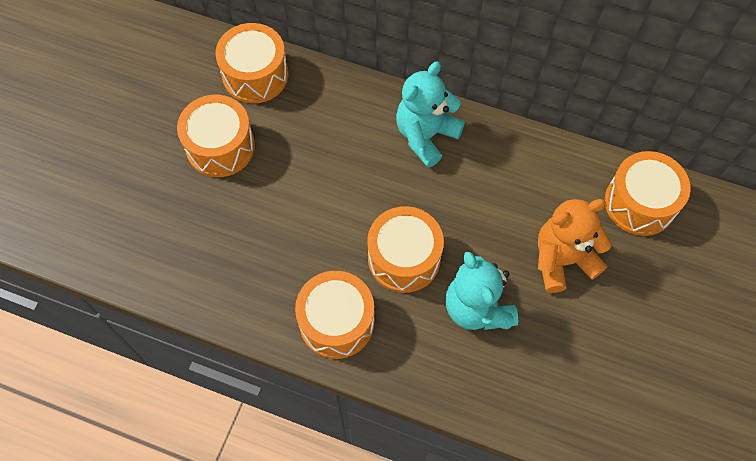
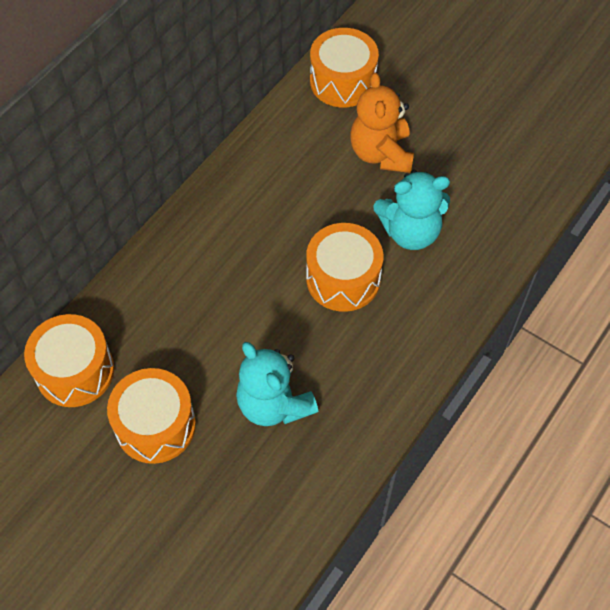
camera: 75 degrees left, 5 degrees down
(336, 322) = (395, 353): orange drum -> none
(426, 135) = (214, 227): turquoise teddy bear -> turquoise teddy bear (274, 404)

